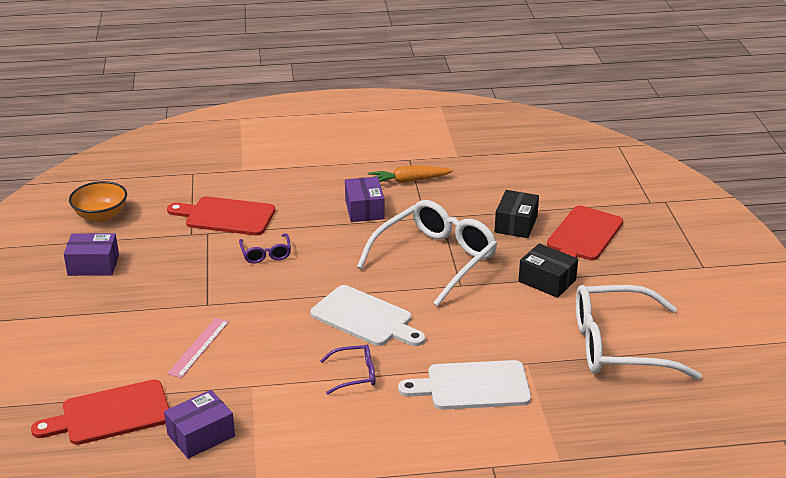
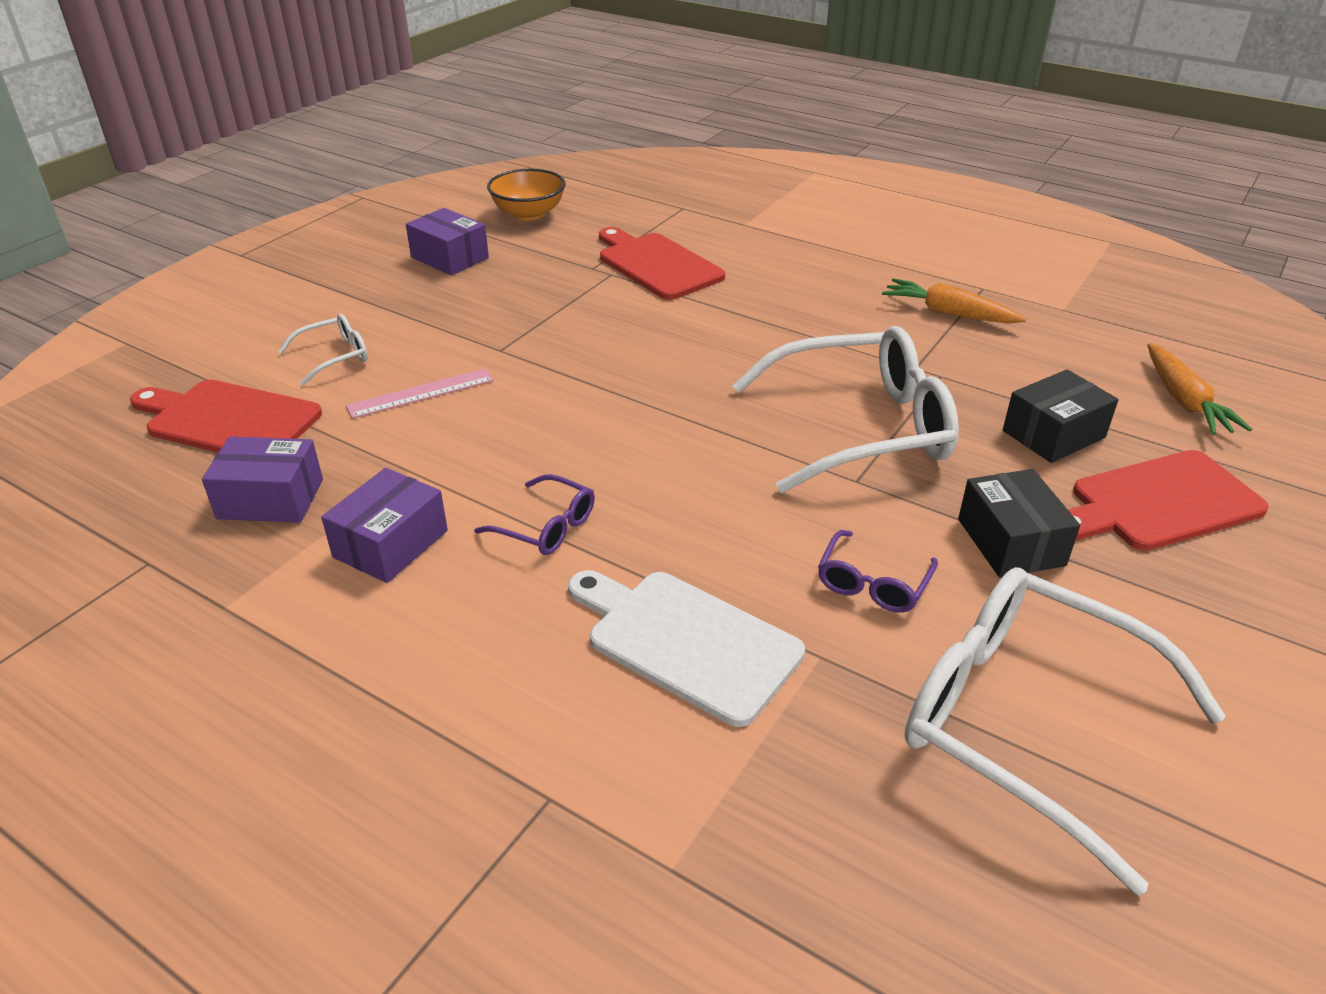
camera: 40 degrees right, 5 degrees up
(116, 353) = (334, 357): none -> white glasses
(266, 254) = (644, 323): purple glasses -> purple glasses (873, 583)
(364, 209) = (840, 323): purple box -> purple box (390, 544)
(365, 318) = (661, 458): white cutting board -> none
(550, 183) = (1184, 401): none -> orange carrot

